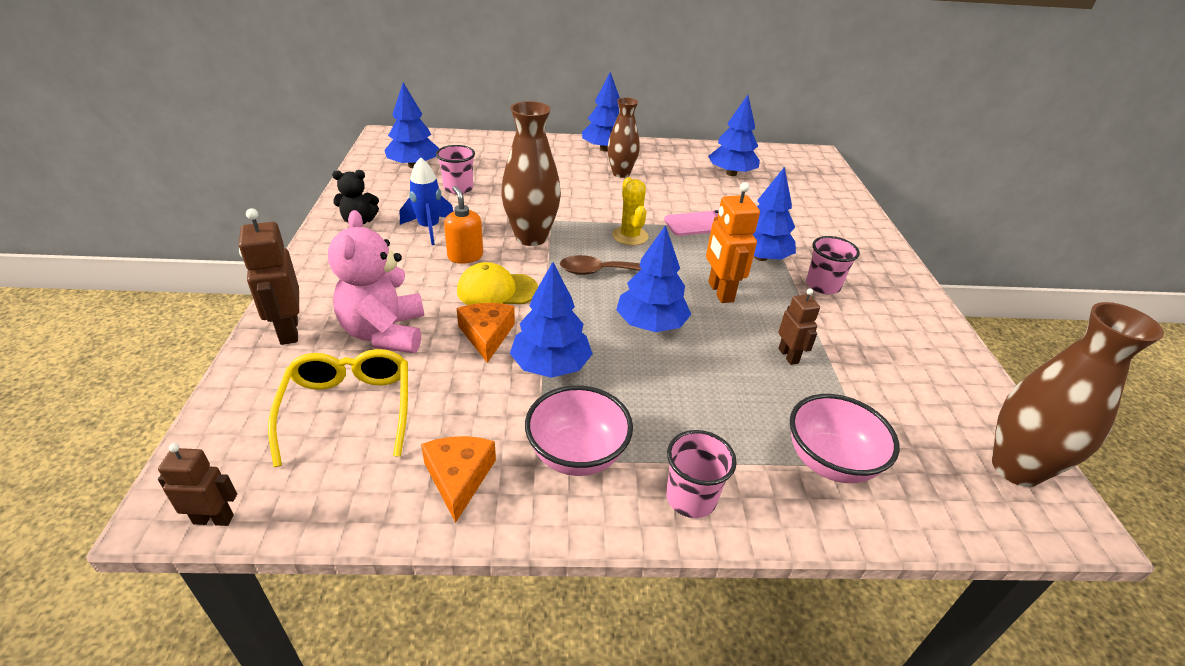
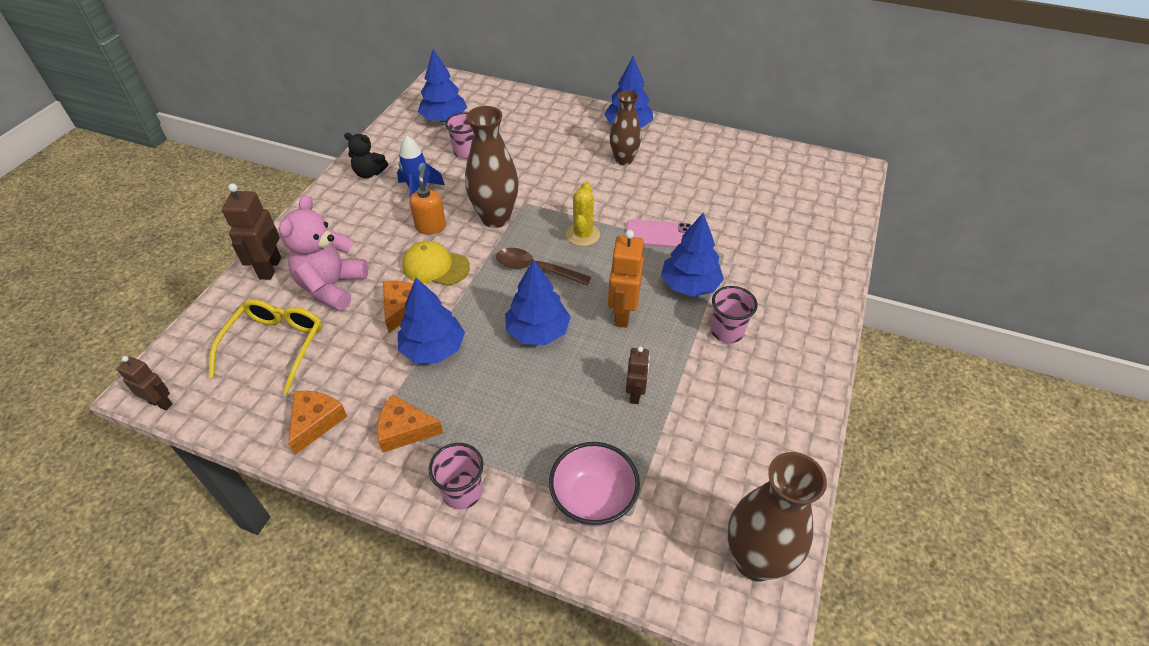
camera: 25 degrees right, 10 degrees up
(577, 454) = (405, 430): pink bowl -> orange cheese
(731, 173) = (736, 179): blue tree -> none

